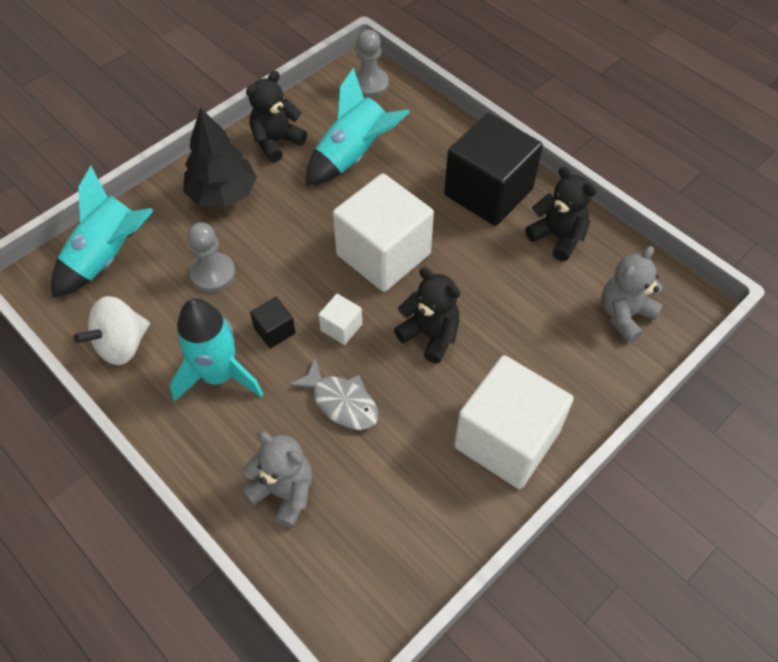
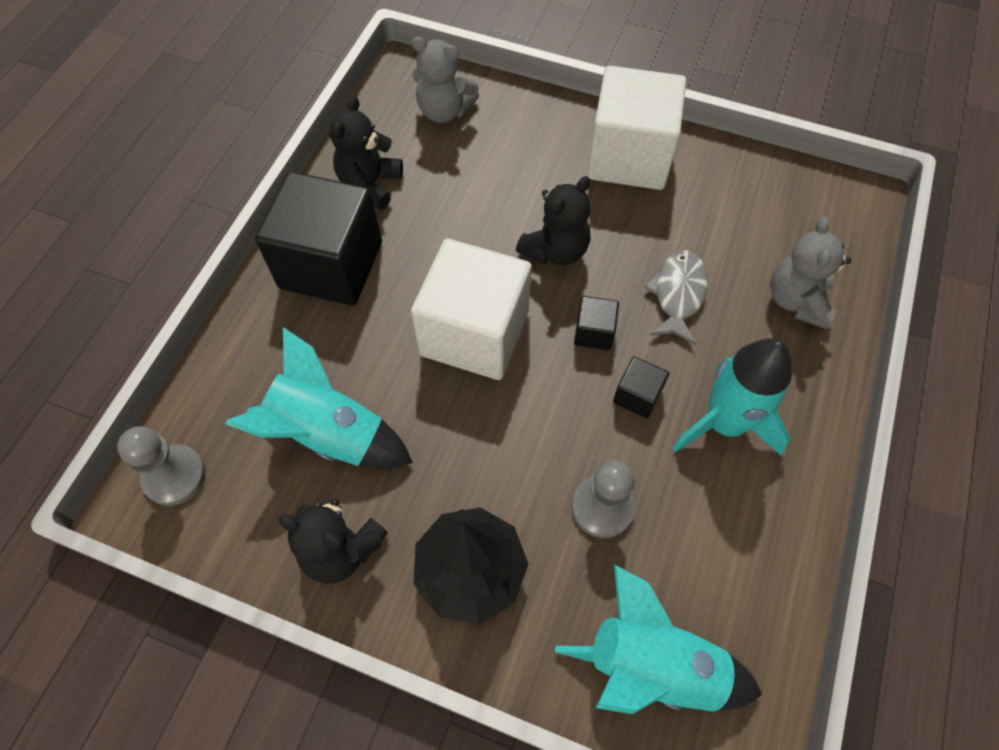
camera: 115 degrees left, 5 degrees up
(122, 345) = (759, 555): white spinning top -> none
(341, 327) = (594, 332): white cube -> black cube
(430, 335) = (555, 250): black teddy bear -> black teddy bear turned 150 degrees counterclockwise

